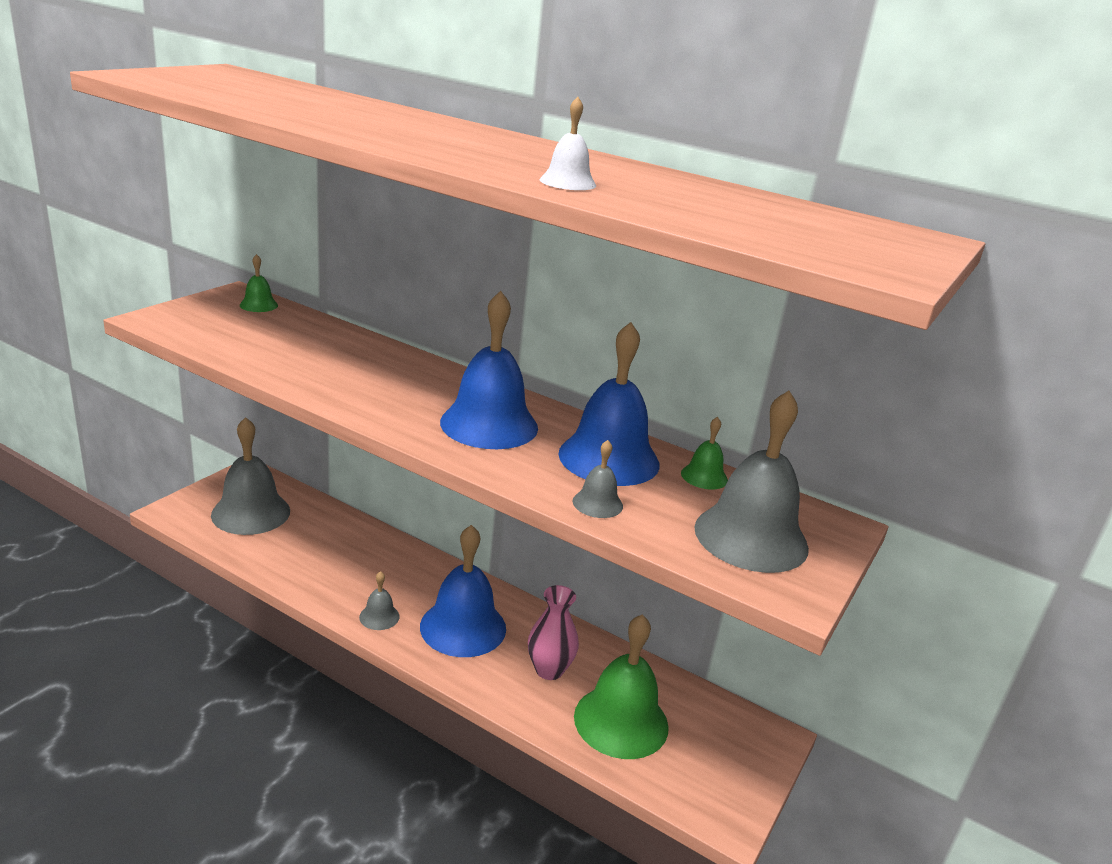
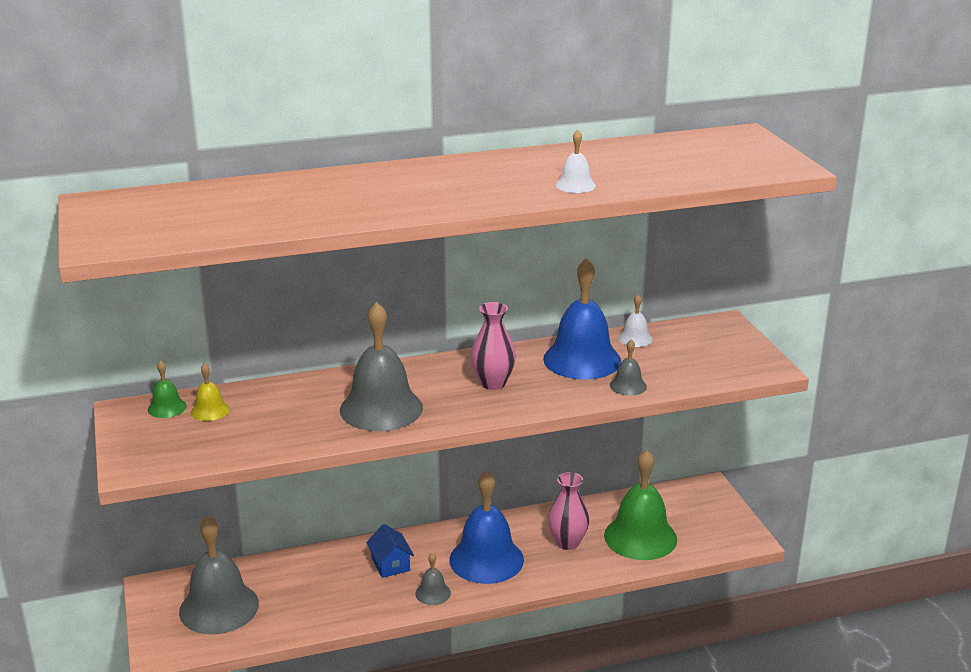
camera: 45 degrees left, 0 degrees up
(273, 320) = (210, 410): none -> yellow bell
(394, 573) = (390, 564): none -> blue house
(489, 424) = (493, 383): blue bell -> pink vase
(704, 476) = (635, 338): green bell -> white bell
(751, 537) = (709, 355): grey bell -> grey bell (381, 408)

